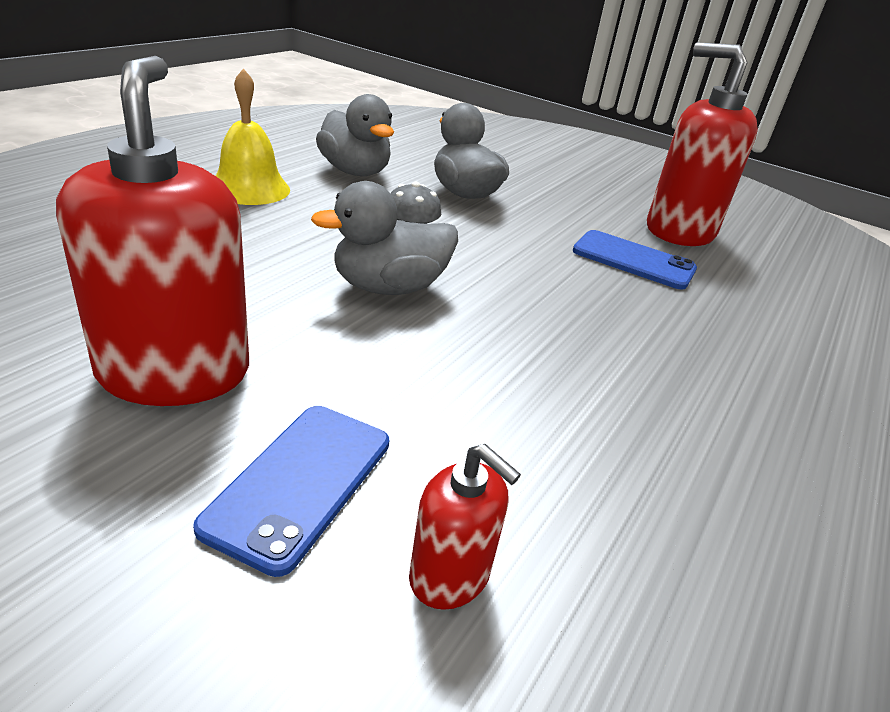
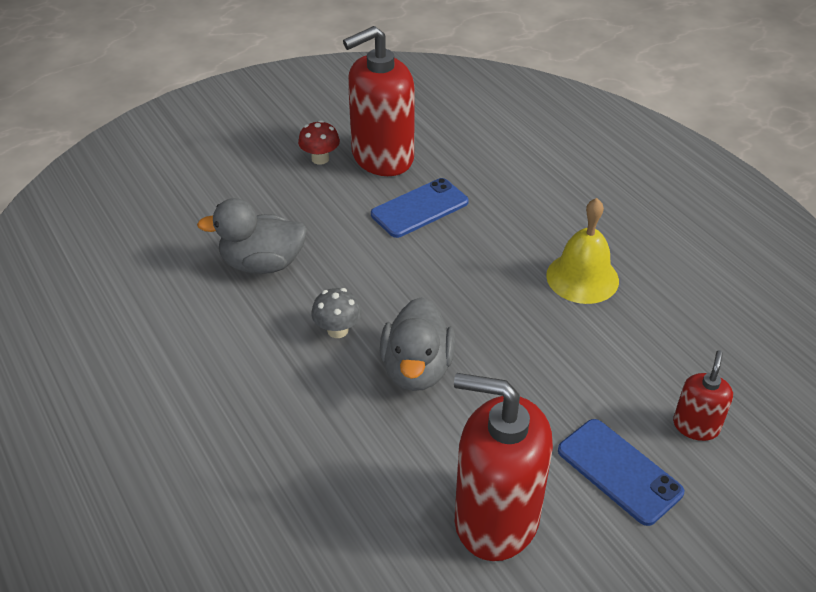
camera: 60 degrees left, 10 degrees up
(249, 188) = (192, 422): yellow bell -> yellow bell (582, 278)
(355, 172) = (181, 329): grey duck -> none
(450, 576) = (696, 426): red soap dispenser -> red soap dispenser turned 45 degrees counterclockwise
(632, 202) = (320, 159): none -> red mushroom

